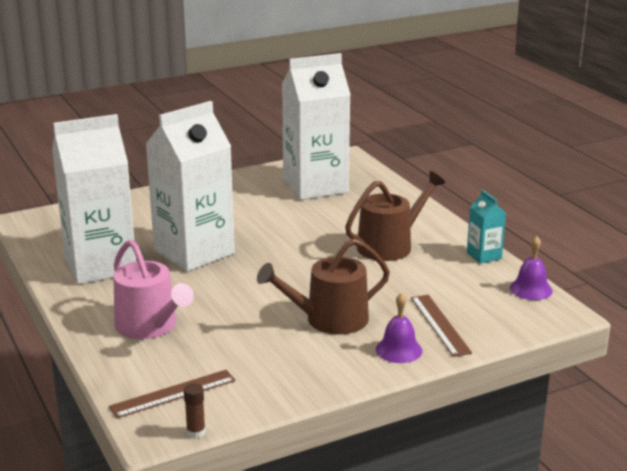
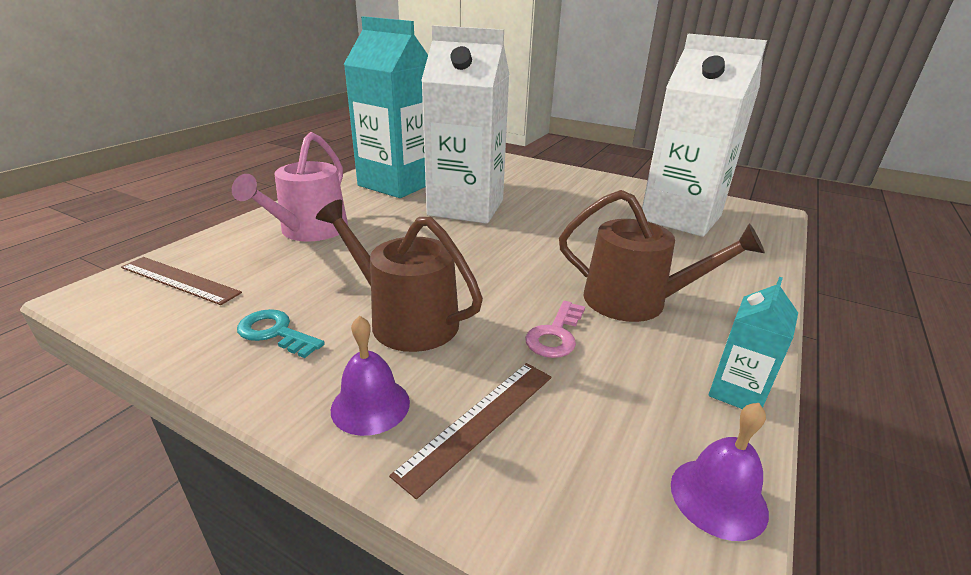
camera: 55 degrees right, 5 degrees up
(100, 266) = (397, 184): white carton -> turquoise carton
(196, 432) = (94, 318): brown glue stick -> none
(295, 366) = (275, 332): none -> turquoise key
(395, 280) = (555, 334): none -> pink key

